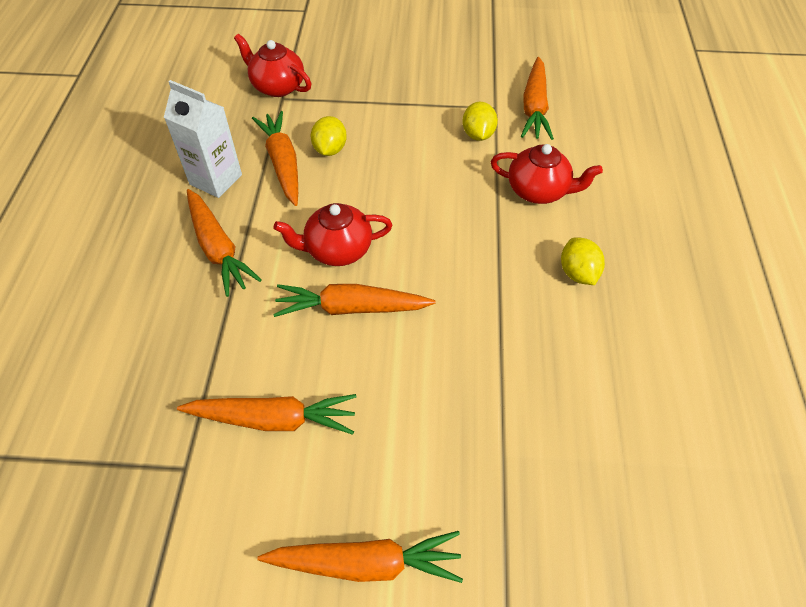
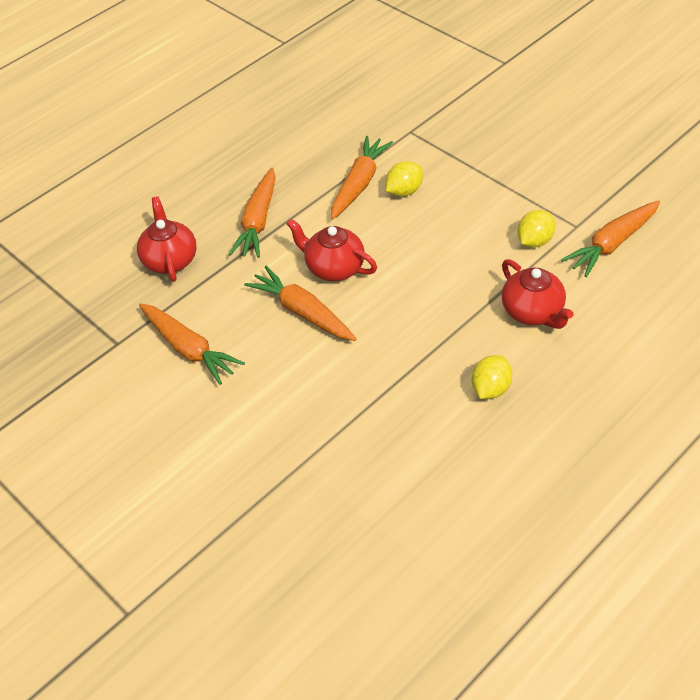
camera: 45 degrees right, 5 degrees down
(216, 179) = (302, 171): white carton -> none
(277, 86) = (416, 120): red teapot -> red teapot (170, 260)
(365, 563) = (161, 460): orange carrot -> none

